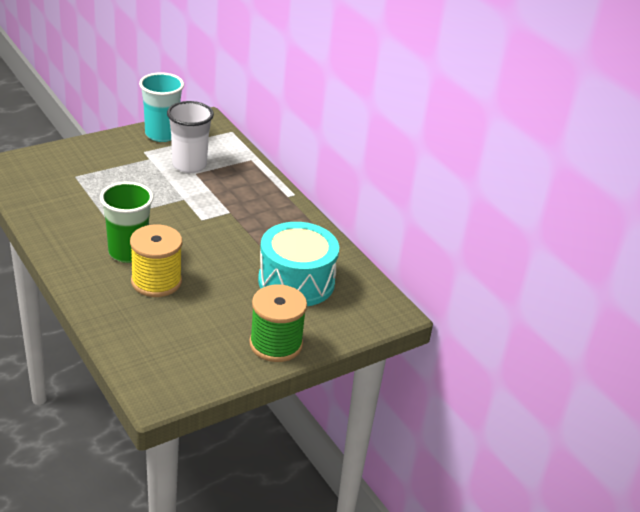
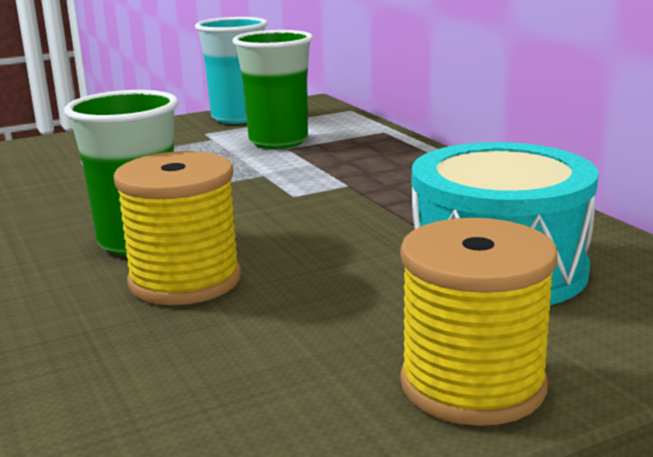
camera: 10 degrees right, 15 degrees down
(189, 165) = (278, 141): white cup -> green cup
(276, 344) = (472, 385): green spool -> yellow spool

